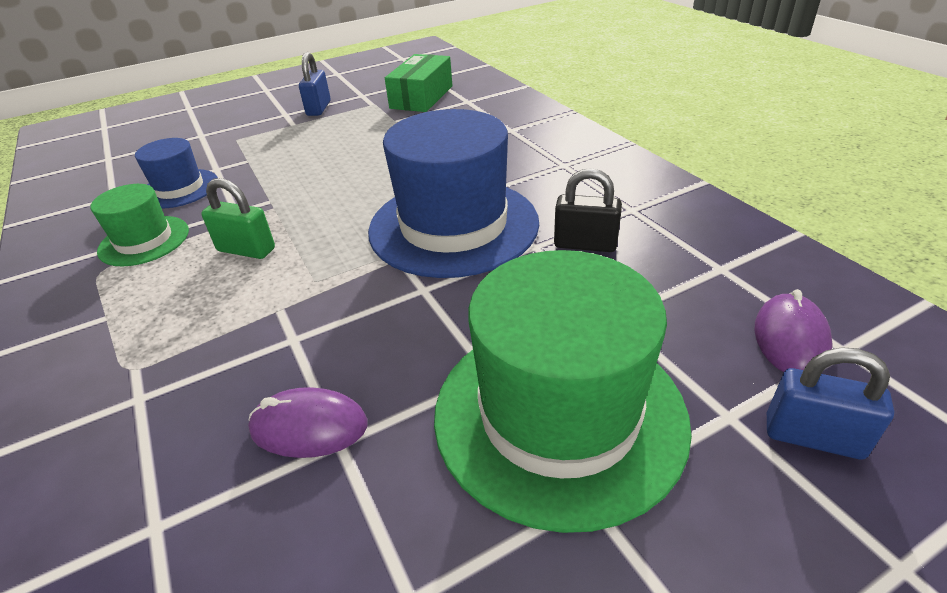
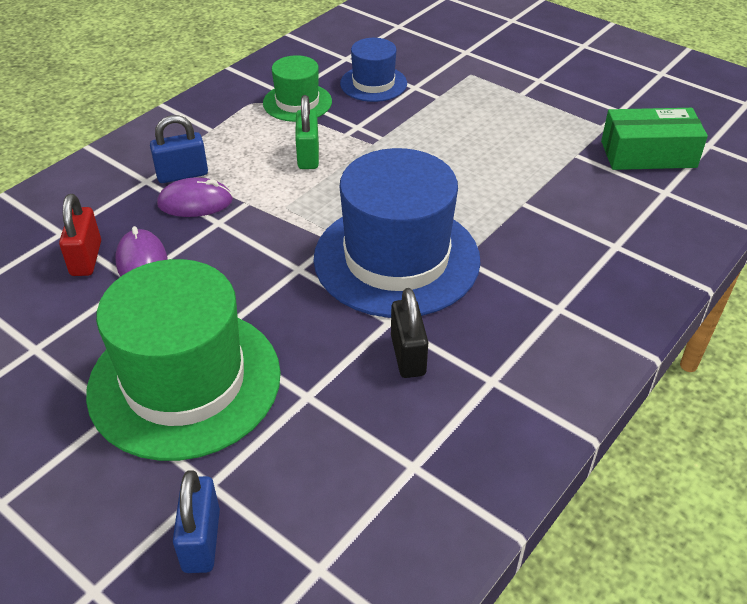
camera: 65 degrees right, 5 degrees up
(247, 496) = (86, 258): none -> red padlock
(318, 108) = (566, 95): blue padlock -> blue padlock (182, 174)
(790, 338) = (320, 525): purple mouse -> purple mouse (195, 202)

